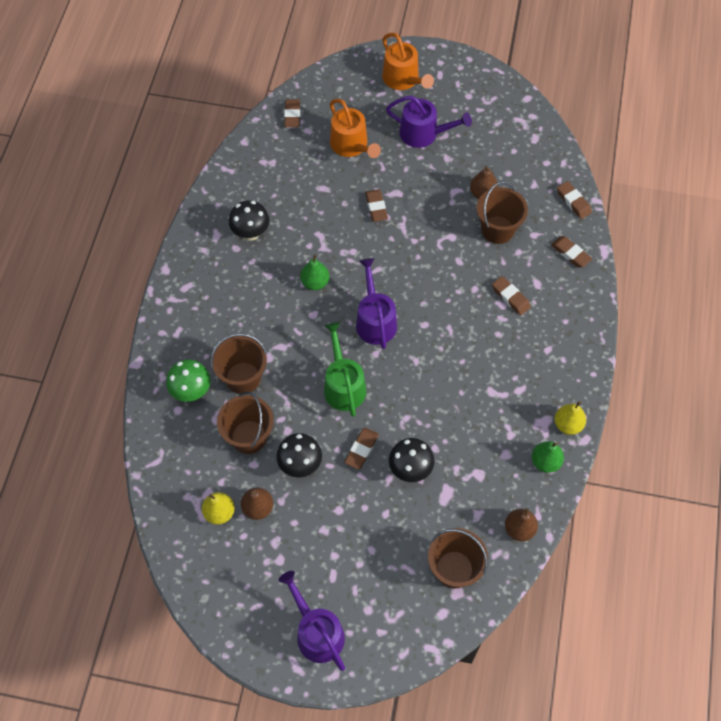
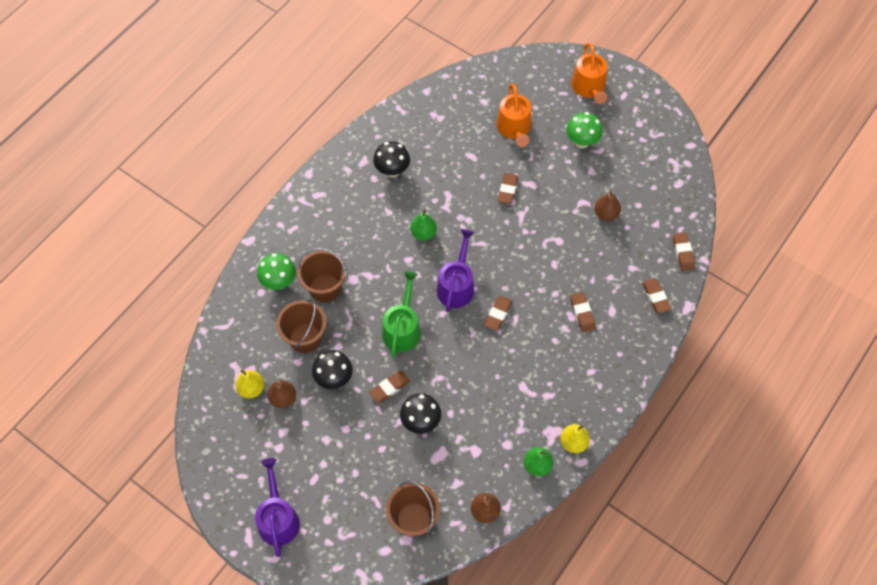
camera: 25 degrees right, 0 degrees up
(292, 115) = (477, 83): brown eraser -> brown eraser (498, 314)
(423, 134) = (582, 142): purple watering can -> green mushroom
(497, 230) = (602, 250): brown bucket -> none

